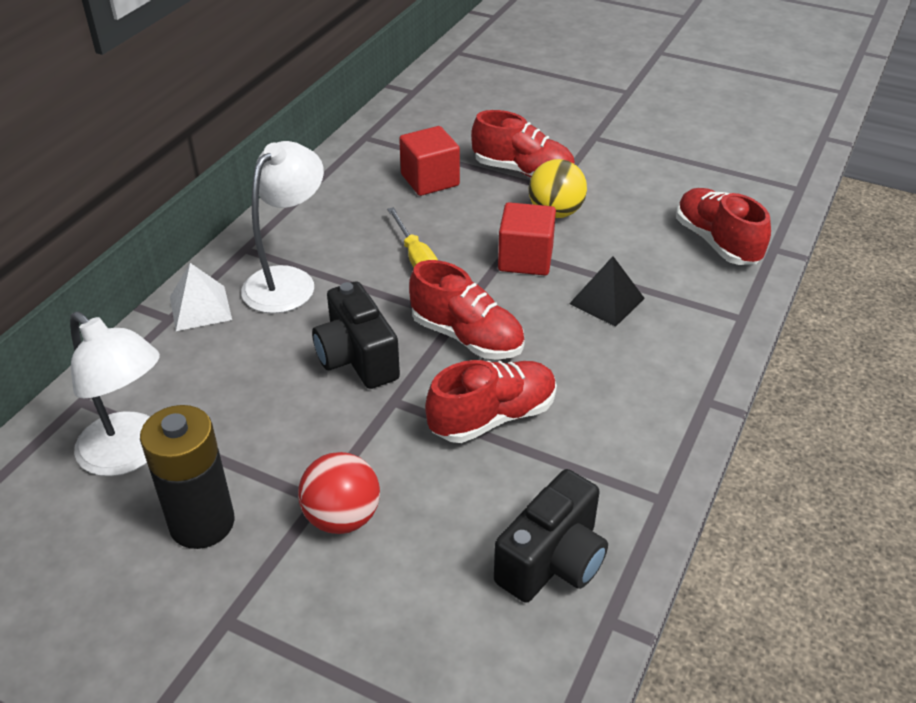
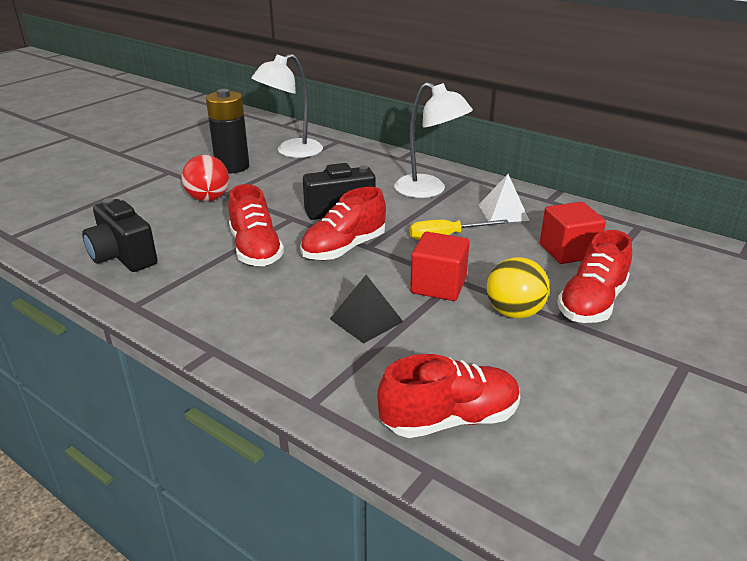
camera: 100 degrees right, 10 degrees down
(200, 308) = (407, 166): white pyramid -> white pyramid (503, 212)

